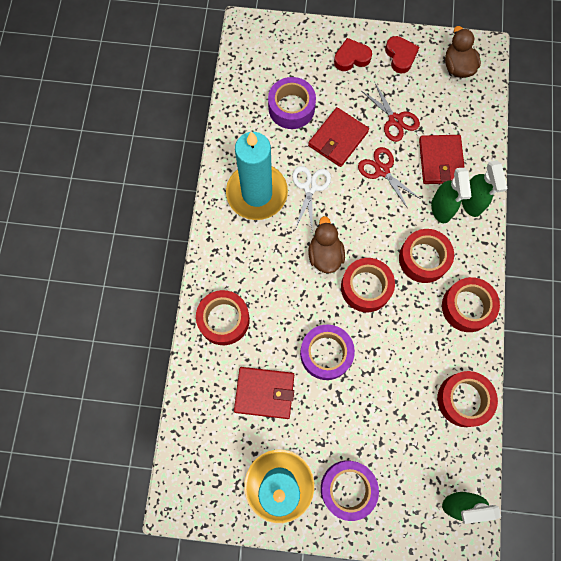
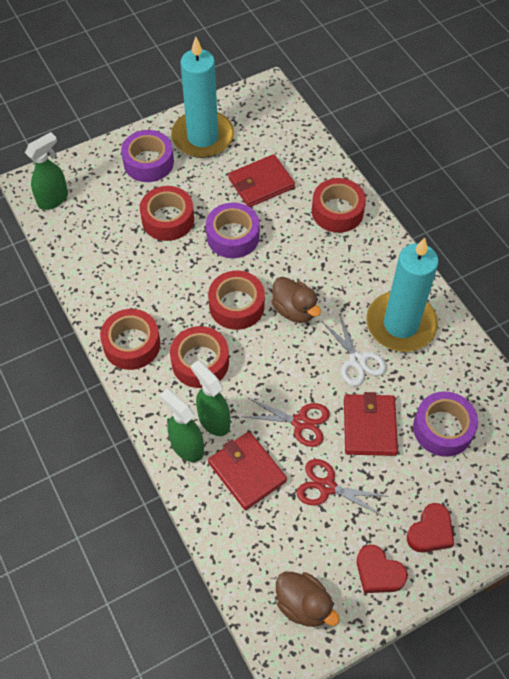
camera: 145 degrees right, 15 degrees down
(463, 400) = (91, 270): red tape -> red tape (168, 219)

